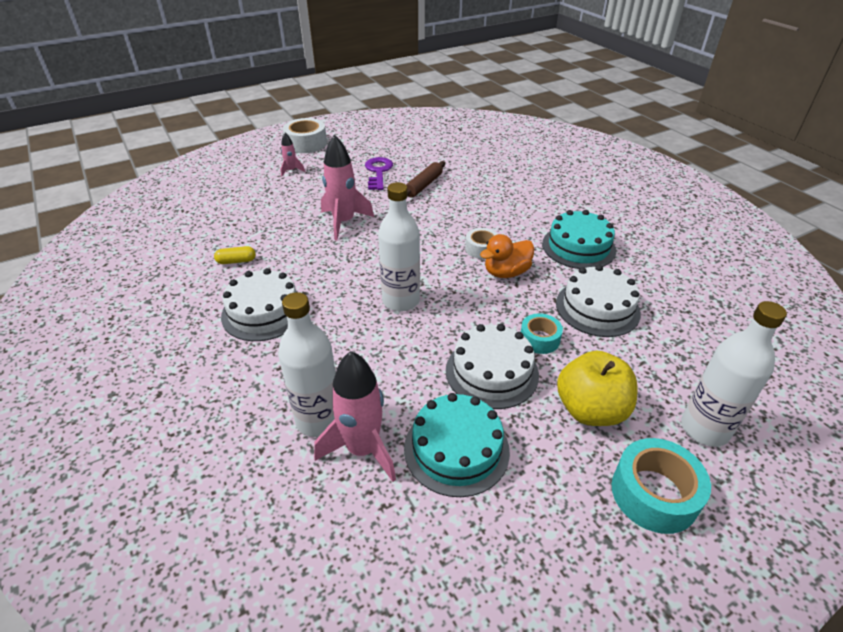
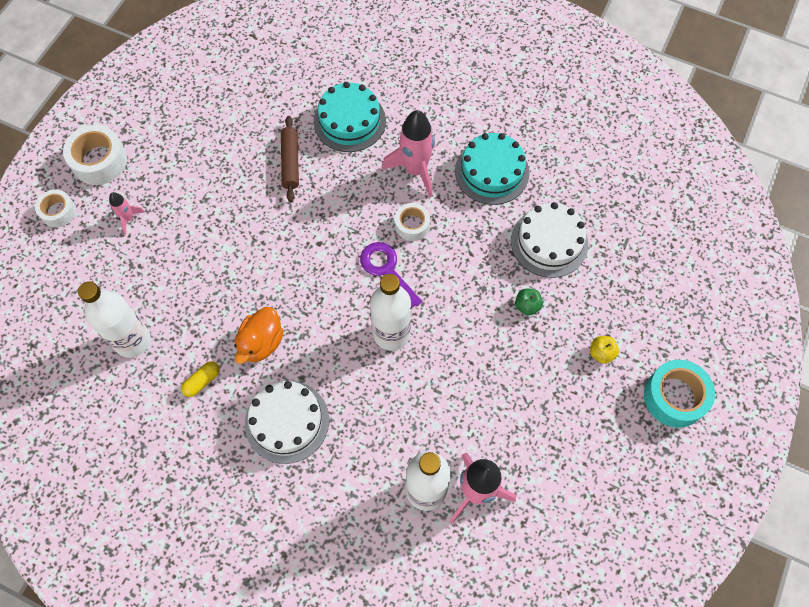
camera: 35 degrees left, 25 degrees up
(257, 153) = (58, 212): none -> white tape
(344, 222) = (257, 266): pink rocket -> pink rocket (415, 170)
(378, 172) = (226, 166): purple key -> purple key (387, 271)
(456, 449) = (537, 448): turquoise cake -> turquoise cake (349, 121)
(492, 372) = (514, 363): white cake -> none
(506, 272) = (453, 244): orange duck -> orange duck (261, 343)
(539, 339) = (527, 306): turquoise tape -> green apple
(590, 410) = (601, 353): yellow apple -> yellow apple, size x0.45
(704, 429) = (679, 321): white bottle -> white bottle (132, 340)

